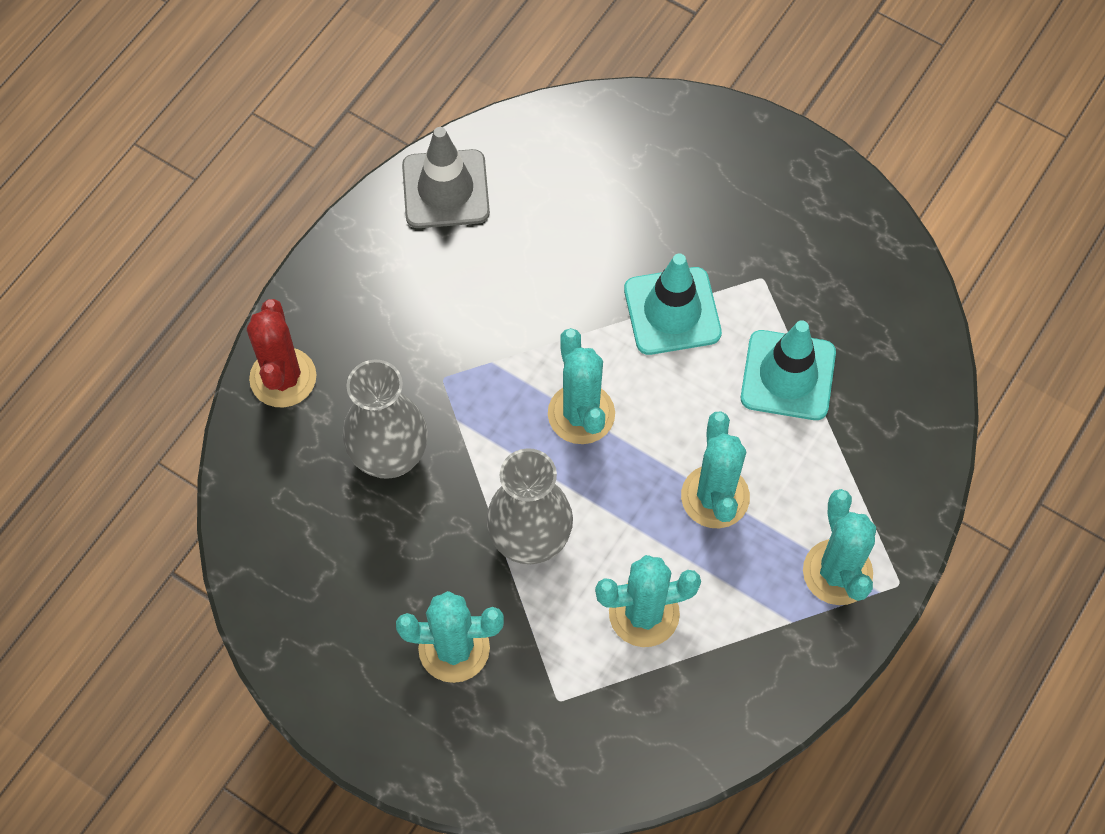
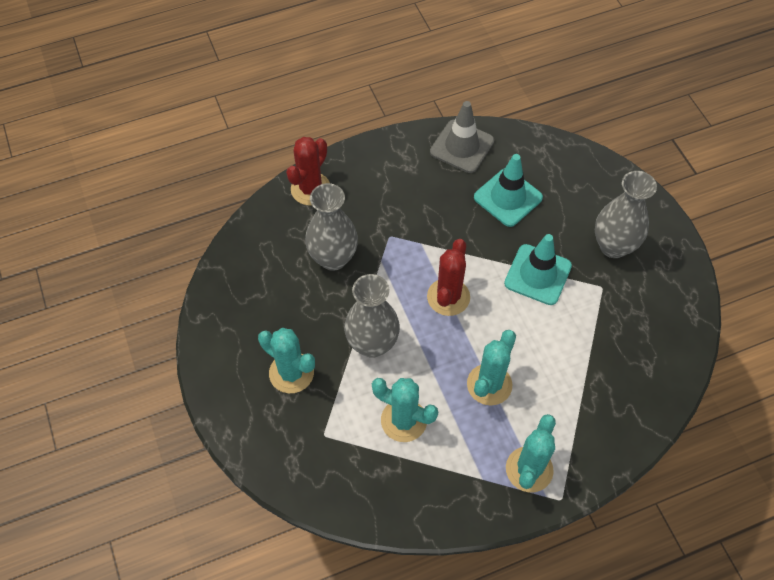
camera: 35 degrees right, 5 degrees down
(581, 414) = (448, 297): turquoise cactus -> red cactus
(738, 213) = (613, 246): none -> grey vase
(788, 375) = (579, 346): turquoise traffic cone -> turquoise traffic cone (508, 197)

